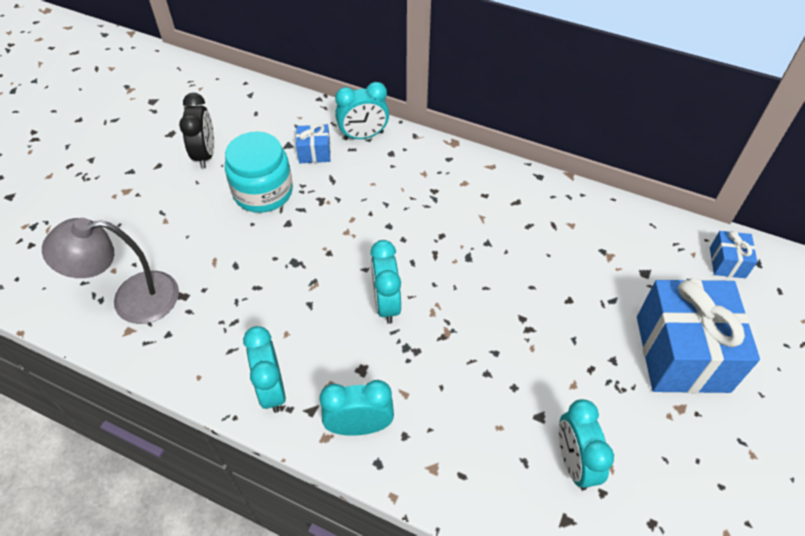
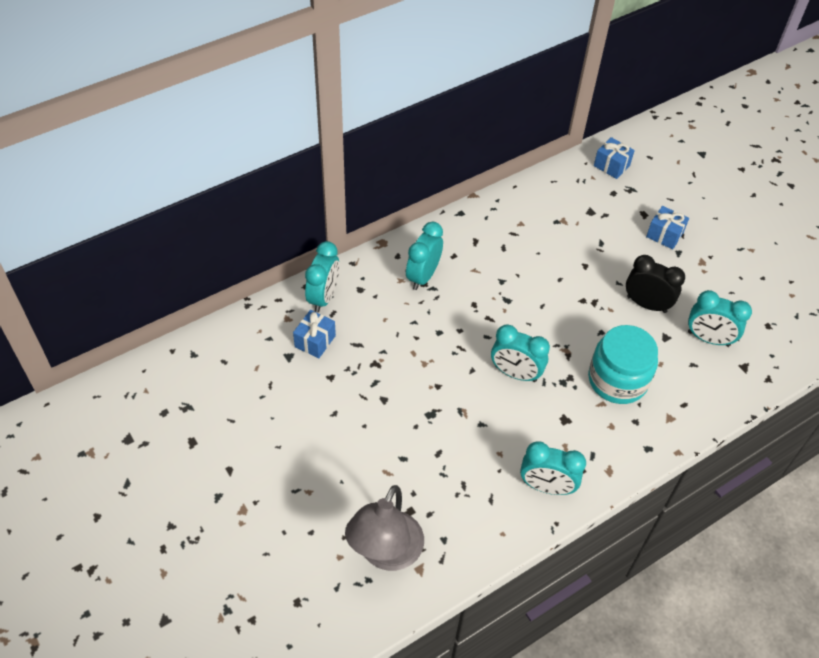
camera: 60 degrees left, 0 degrees up
(205, 154) = (247, 425): black clock -> black clock (646, 304)
(263, 192) = (332, 400): turquoise jar -> turquoise jar (617, 380)
(359, 426) = (612, 445): turquoise clock -> turquoise clock (423, 276)
(682, 353) = (664, 235): blue gift -> blue gift, size x0.44

